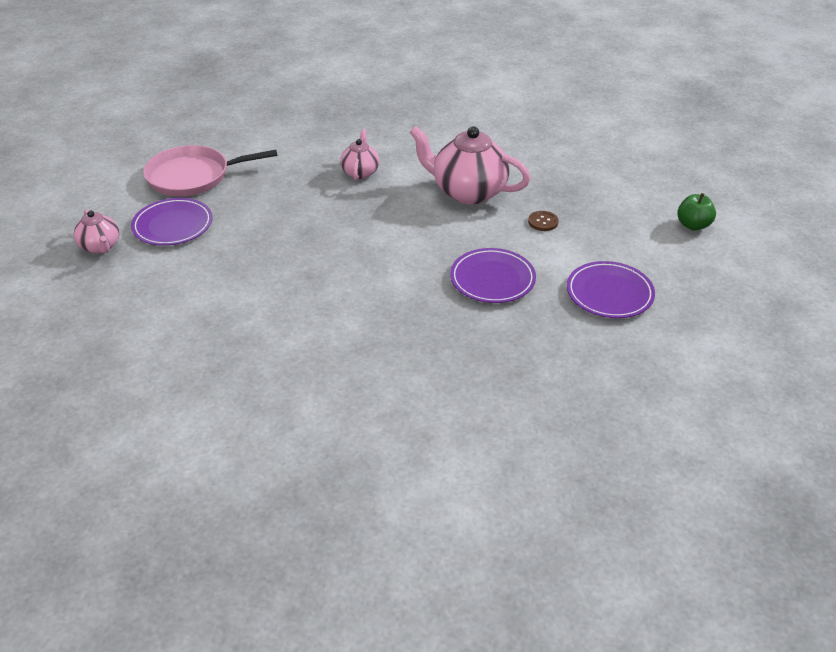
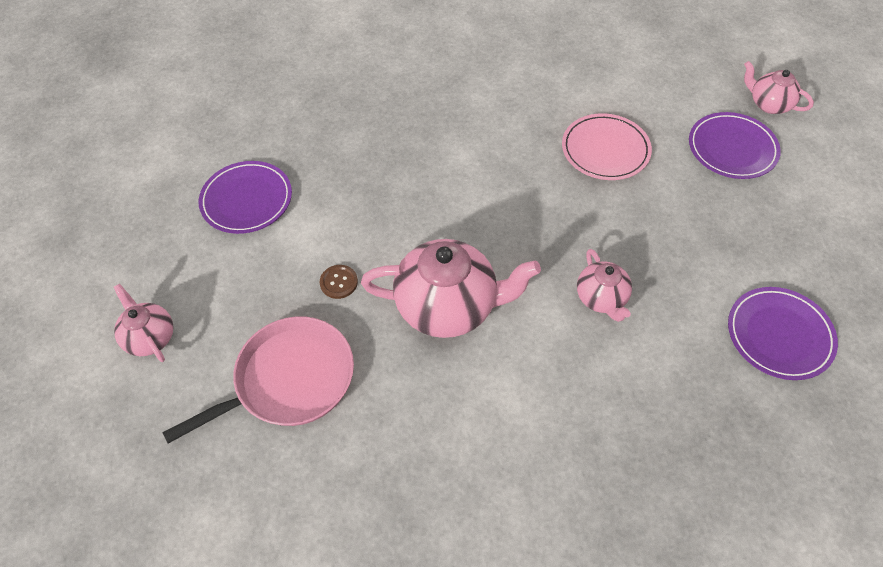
camera: 160 degrees right, 15 degrees up
(193, 176) = (787, 223): pink pan -> pink pan (289, 380)
(274, 250) = (605, 150): none -> pink plate
(492, 279) = (370, 182): purple plate -> purple plate (779, 335)
(693, 225) = (150, 337): green apple -> pink teapot

